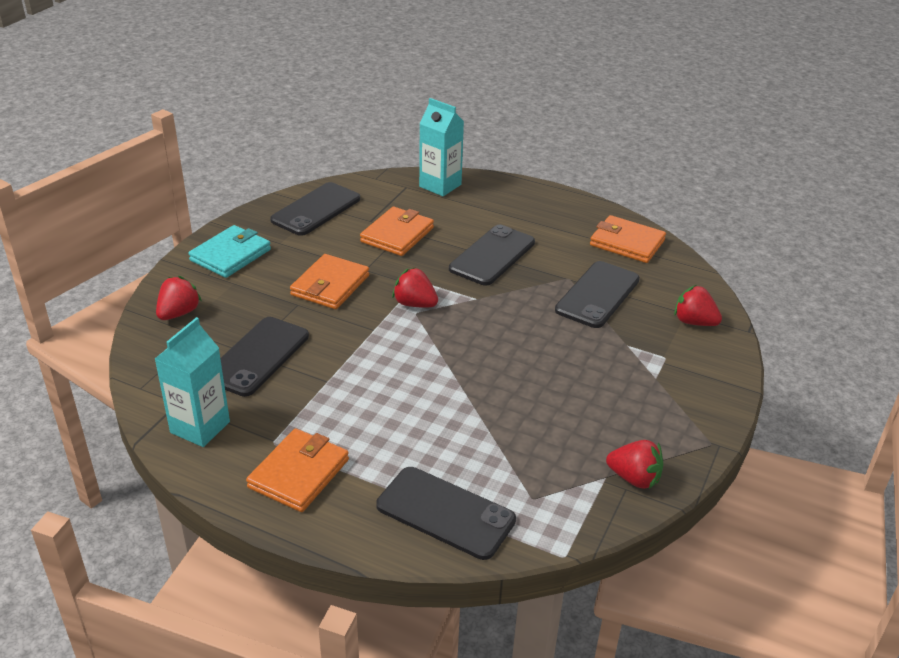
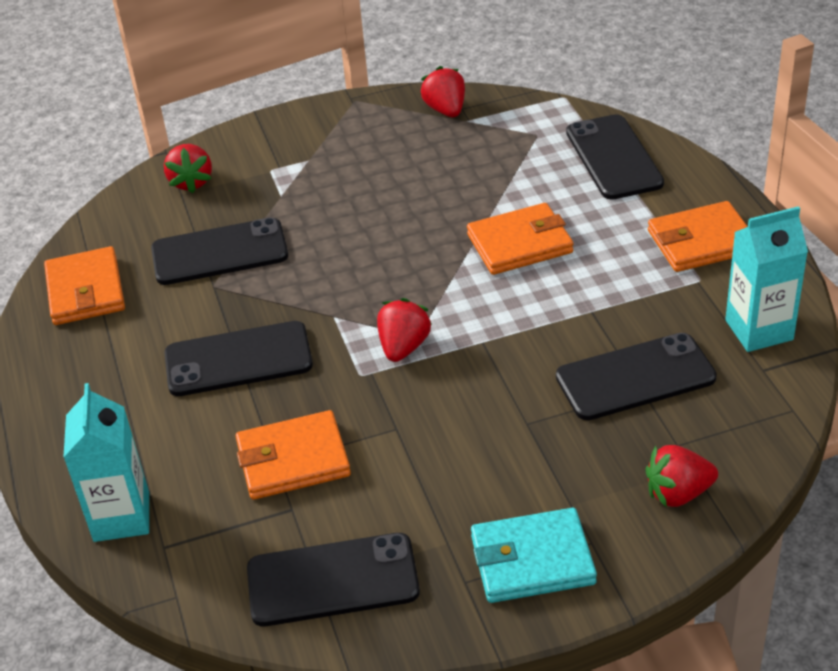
camera: 130 degrees left, 5 degrees up
(330, 285) = (462, 428): orange wallet -> orange wallet (520, 244)
(415, 304) = (403, 347): red strawberry -> red strawberry turned 150 degrees counterclockwise

